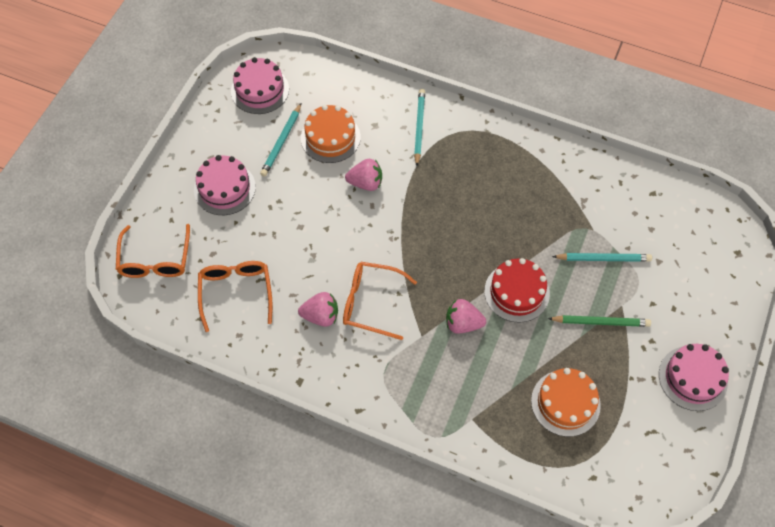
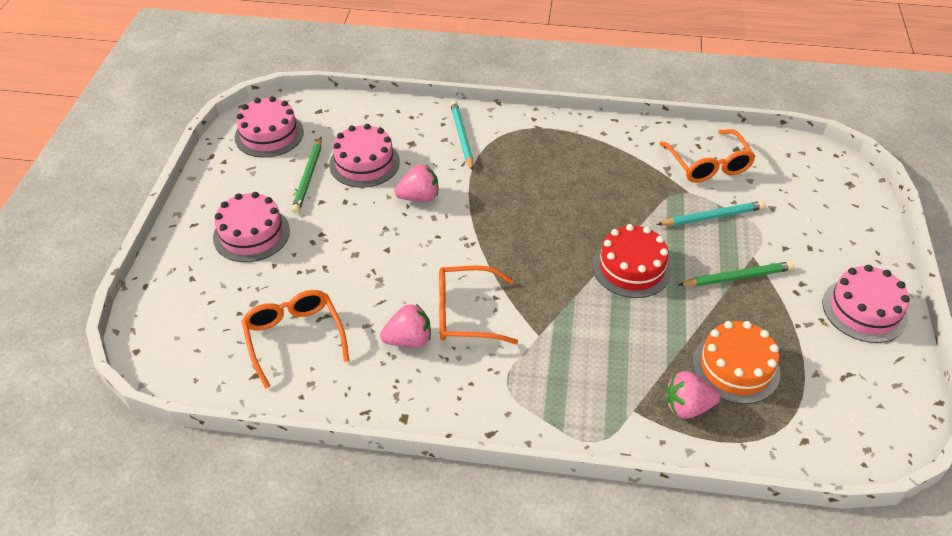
camera: 15 degrees left, 15 degrees down
(155, 260) = (180, 324): orange glasses -> orange glasses (708, 165)
(281, 142) = (308, 177): turquoise pencil -> green pencil
(330, 137) = (364, 163): orange cake -> pink cake
(463, 323) = (582, 311): pink strawberry -> pink strawberry (687, 407)

